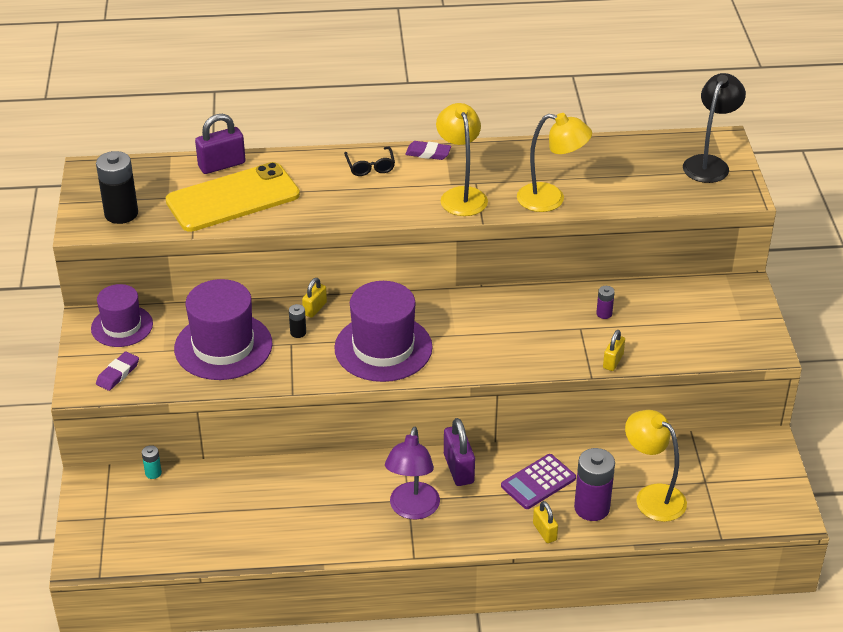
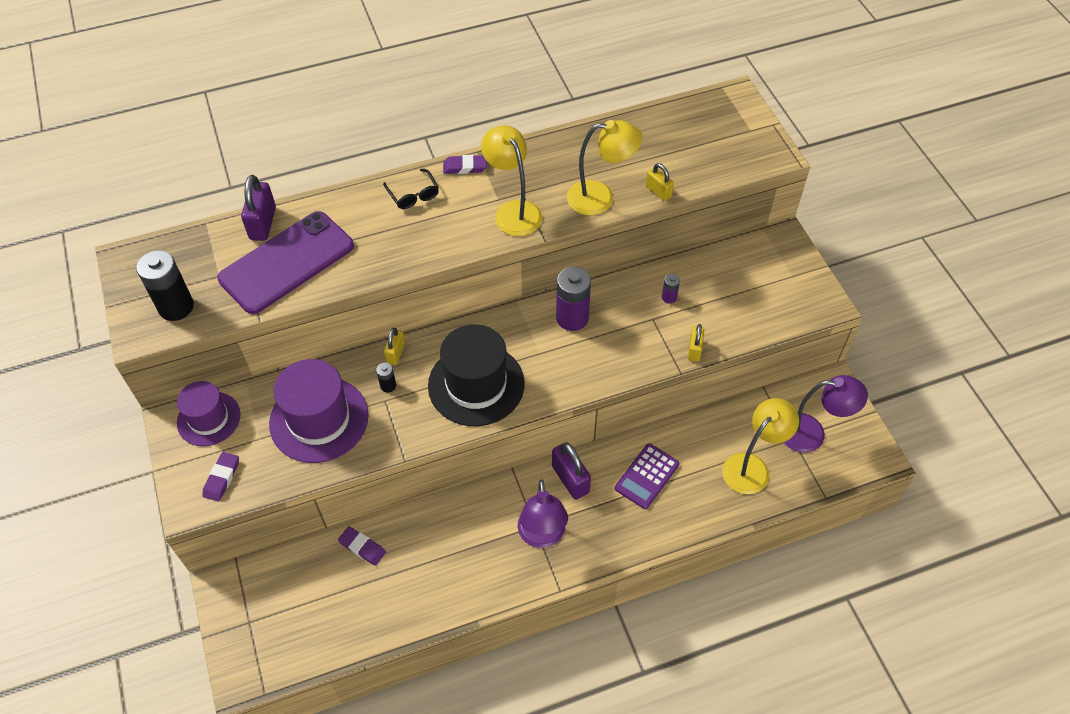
camera: 15 degrees left, 15 degrees up
(153, 473) = (282, 557): turquoise battery -> none
(222, 165) = (263, 223): purple padlock -> purple padlock turned 45 degrees counterclockwise
(232, 481) = (362, 547): none -> purple eraser
(233, 198) = (287, 262): yellow phone -> purple phone
(383, 348) = (476, 384): purple hat -> black hat
(544, 532) = (669, 530): yellow padlock -> yellow padlock (658, 192)
(591, 508) = (703, 493): purple battery -> purple battery (572, 318)
(652, 496) = (752, 466): yellow lamp -> yellow lamp turned 105 degrees clockwise
(709, 163) = (732, 125): black lamp -> none
(728, 481) = (812, 433): none -> purple lamp

